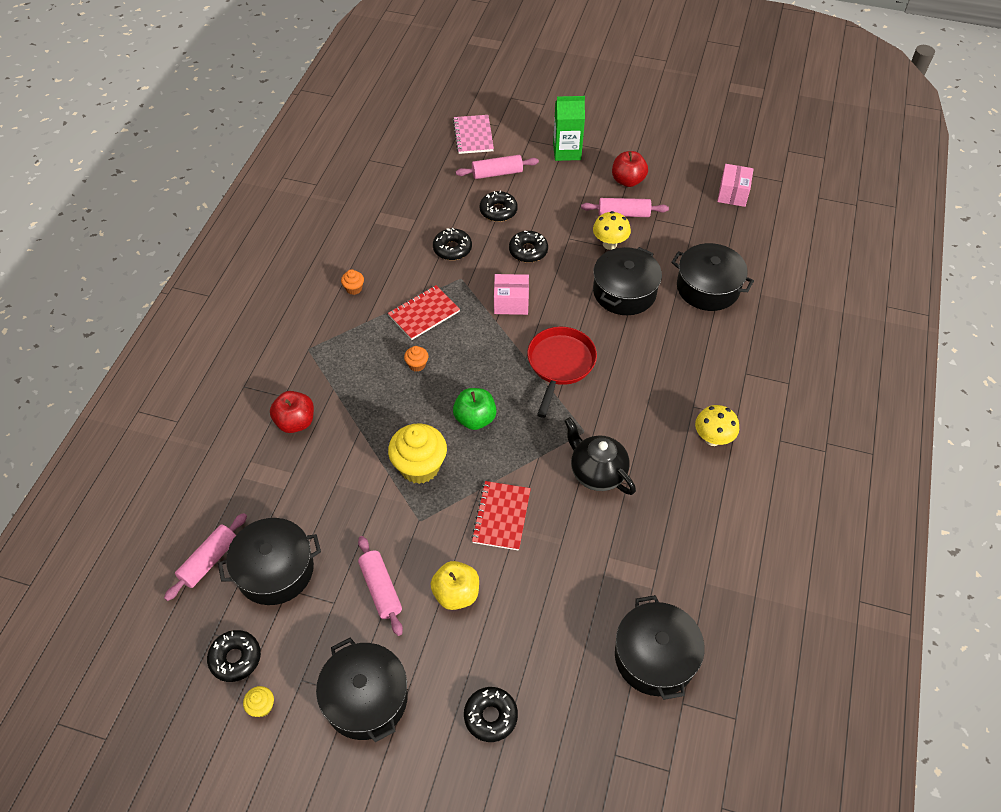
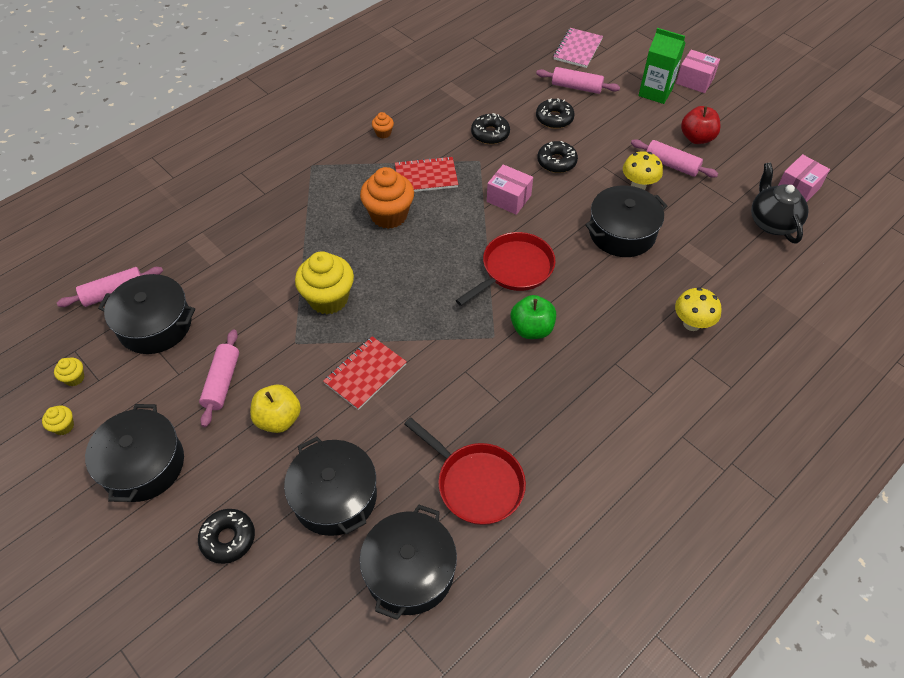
camera: 30 degrees right, 0 degrees up
(235, 658) = (74, 378): black donut -> yellow cupcake
(295, 422) = (258, 217): red apple -> none
(417, 365) = (389, 215): orange cupcake -> orange cupcake, size x2.21
(475, 419) = (404, 281): green apple -> green apple (531, 329)
(592, 128) = (694, 81): none -> pink box
(597, 472) = (478, 378): black teapot -> black teapot (772, 222)
(655, 559) = (476, 483): none -> red pan
(708, 287) = (709, 263): black pot -> black pot (335, 496)
(712, 439) = (613, 402): yellow mushroom -> yellow mushroom (691, 324)

